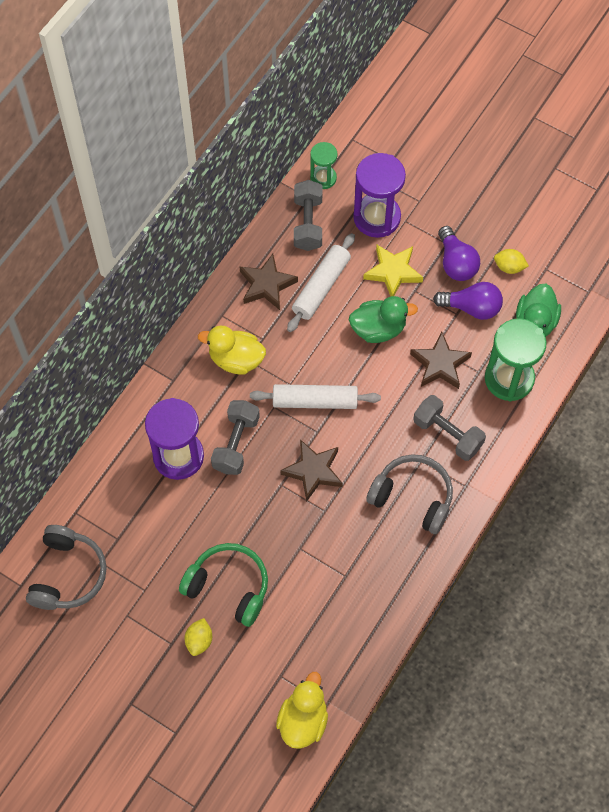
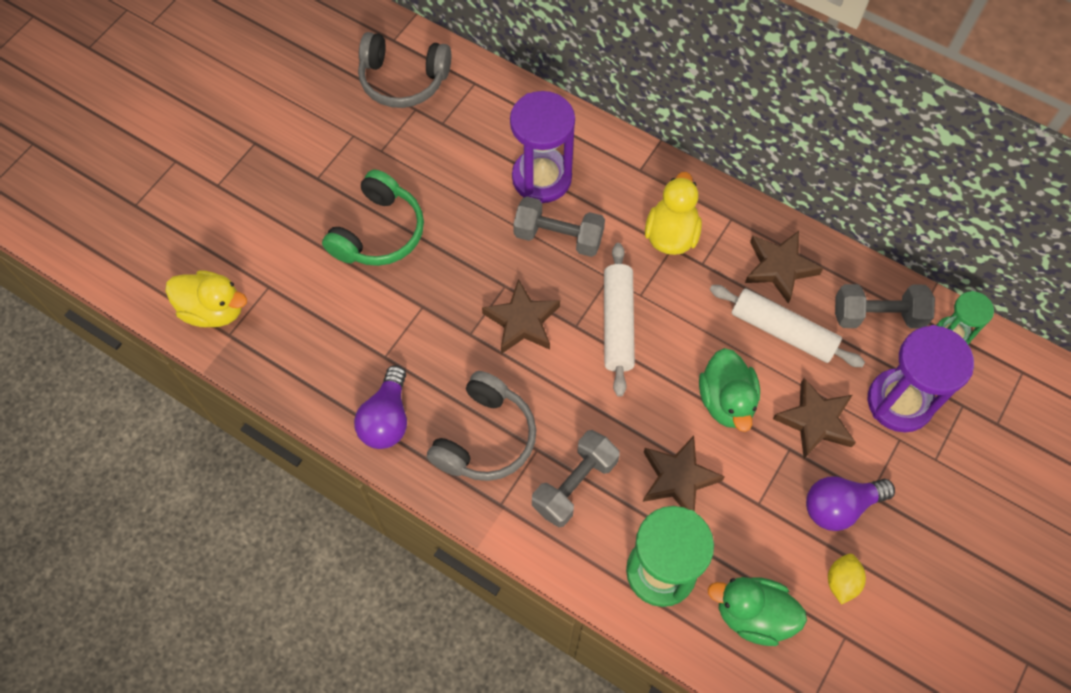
camera: 90 degrees right, 0 degrees up
(199, 640) = (318, 204): yellow lemon -> none
(393, 272) = (815, 421): yellow star -> brown star
(471, 307) = (769, 525): purple light bulb -> purple light bulb (387, 419)

